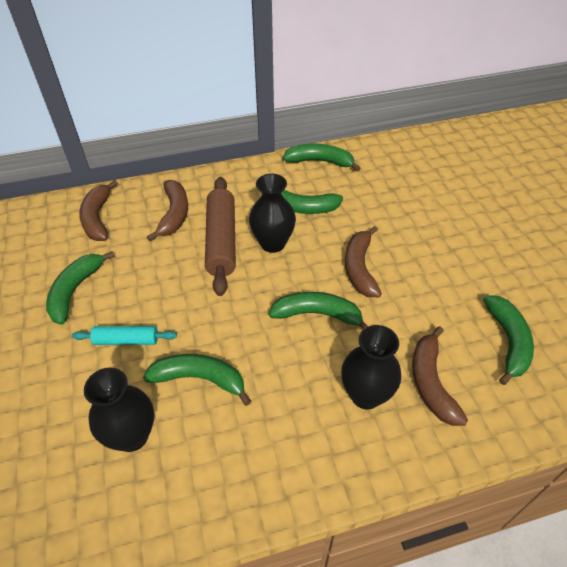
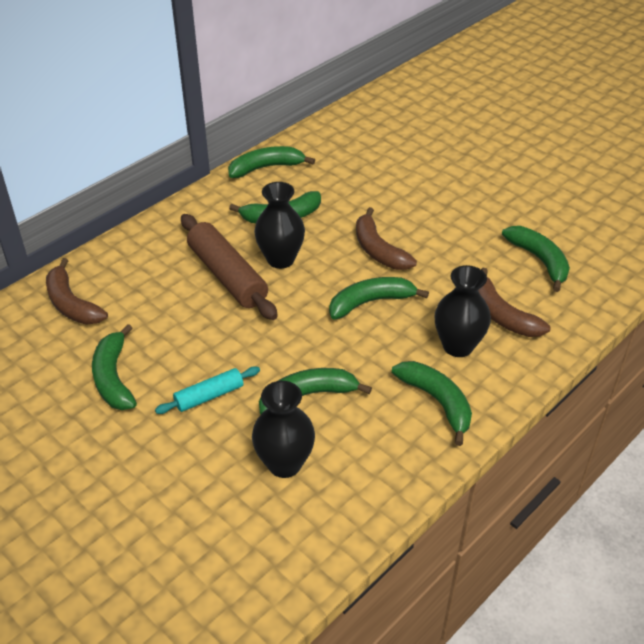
camera: 30 degrees left, 5 degrees down
(174, 214) = (155, 270): brown banana -> none
(305, 444) = (437, 402): none -> green banana

